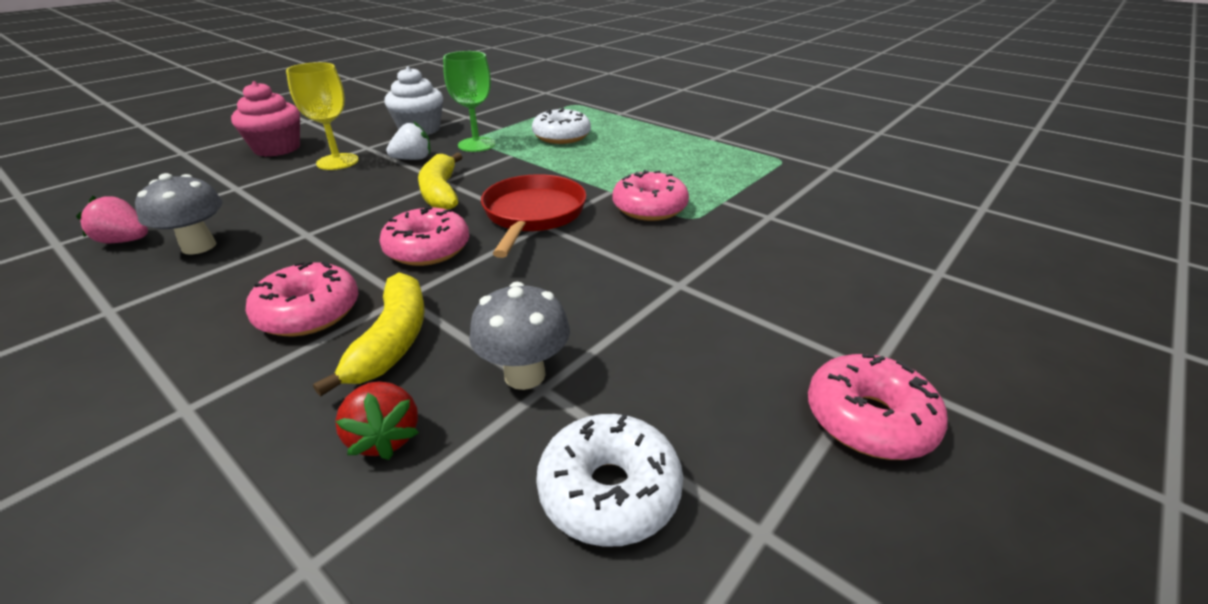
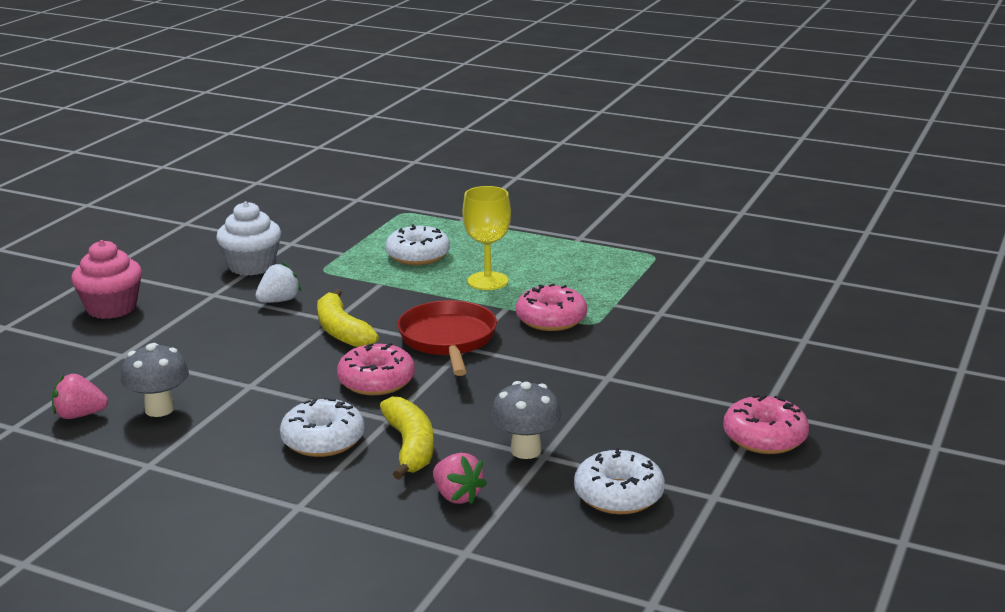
camera: 15 degrees left, 10 degrees down
(309, 312) = (323, 440): pink donut -> white donut
(337, 162) = (199, 314): yellow goblet -> yellow goblet (487, 281)
(385, 437) = (457, 496): red strawberry -> pink strawberry
(476, 145) = (333, 276): green goblet -> none

